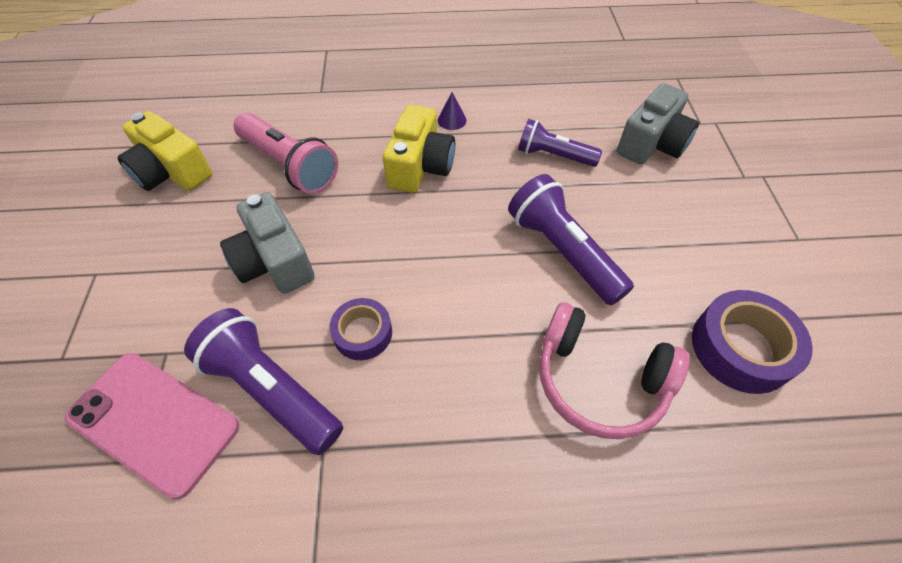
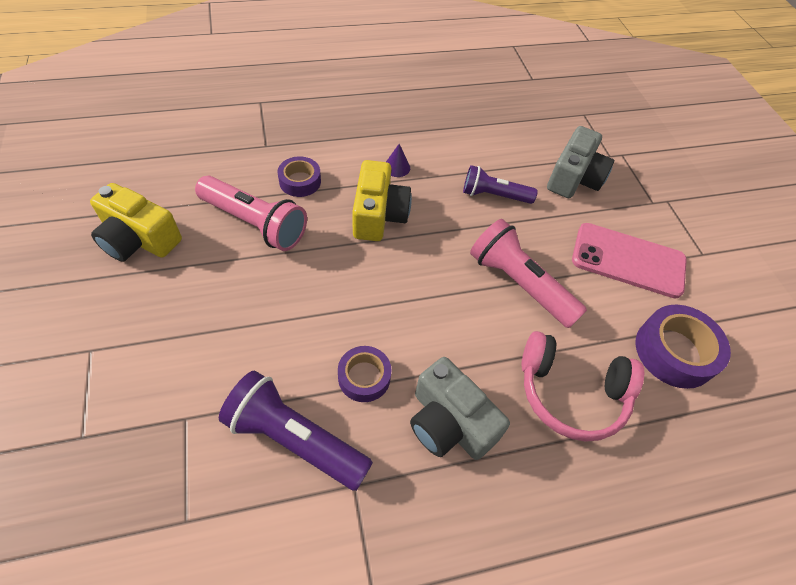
camera: 15 degrees left, 0 degrees up
(154, 422) = (193, 483): pink phone -> pink phone (628, 260)
(274, 261) = (266, 319): grey camera -> grey camera (449, 422)
(346, 127) = (300, 181): none -> purple tape
(562, 252) = (519, 284): purple flashlight -> pink flashlight

